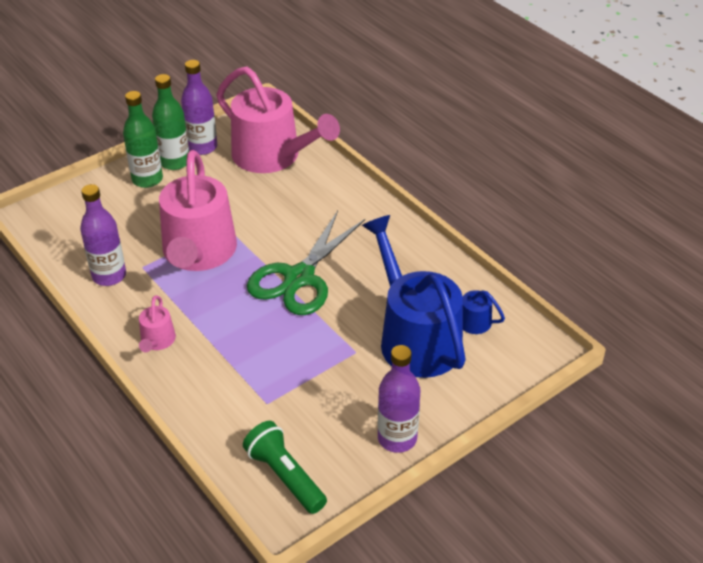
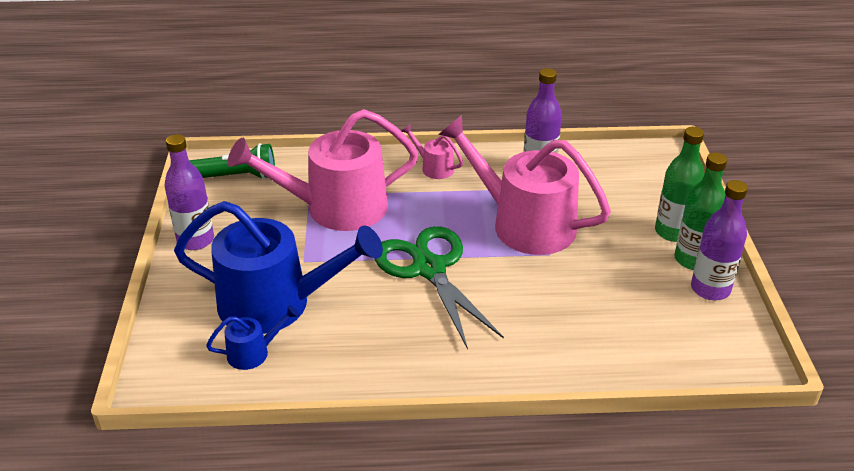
camera: 125 degrees right, 5 degrees down
(272, 156) = (653, 336): pink watering can -> pink watering can (336, 208)

